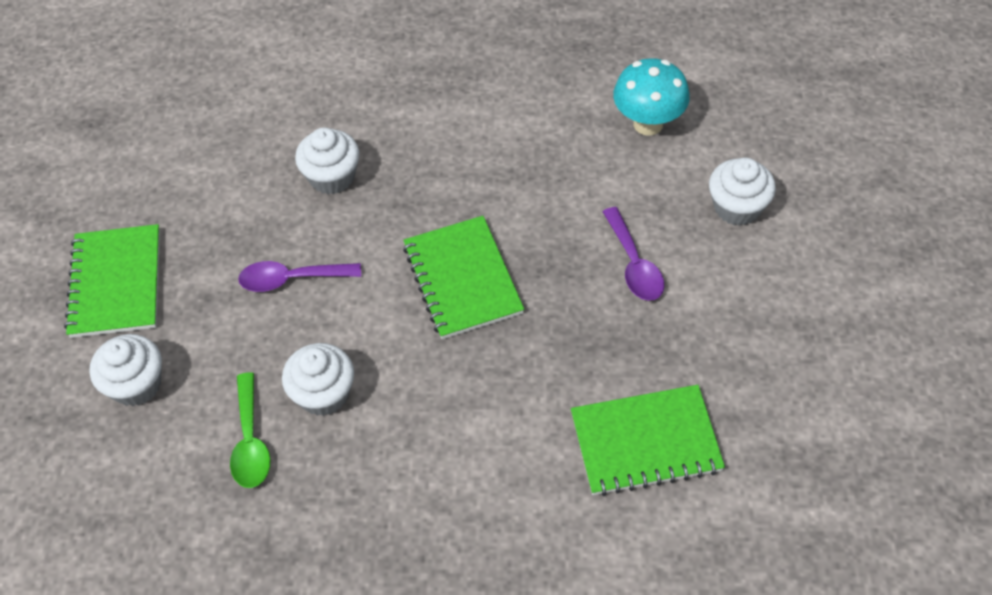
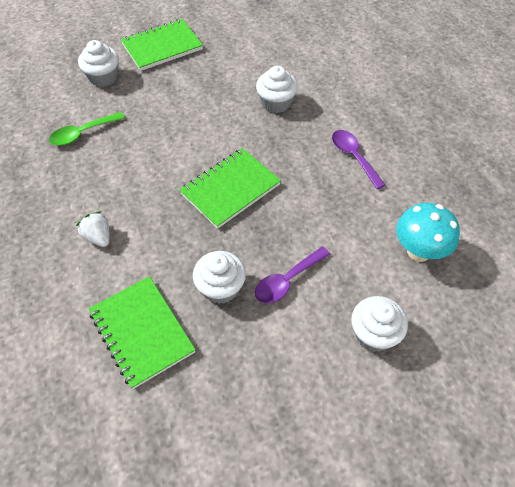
camera: 65 degrees right, 0 degrees up
(291, 279) = (195, 111): purple spoon -> purple spoon (353, 157)
(323, 394) = (123, 153): white cupcake -> white cupcake (220, 288)
(470, 461) = (98, 237): none -> white strawberry

